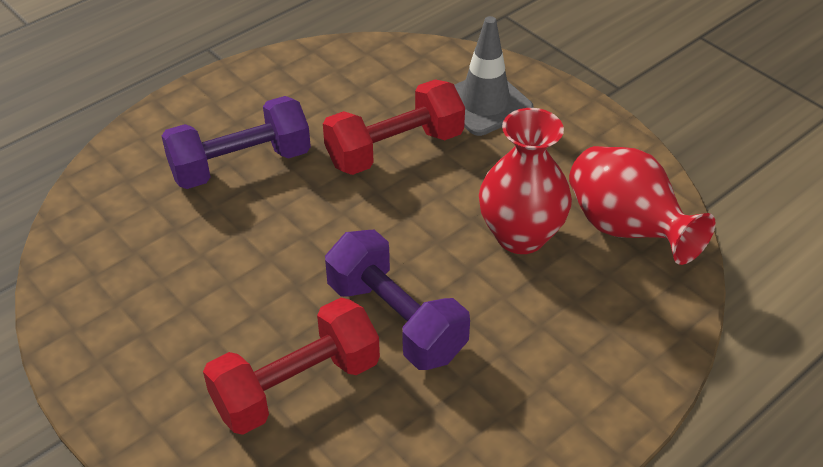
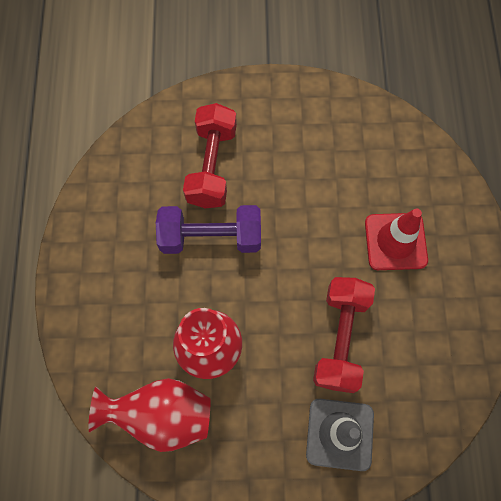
camera: 130 degrees right, 25 degrees up
(240, 164) = (395, 241): purple dumbbell -> red traffic cone

